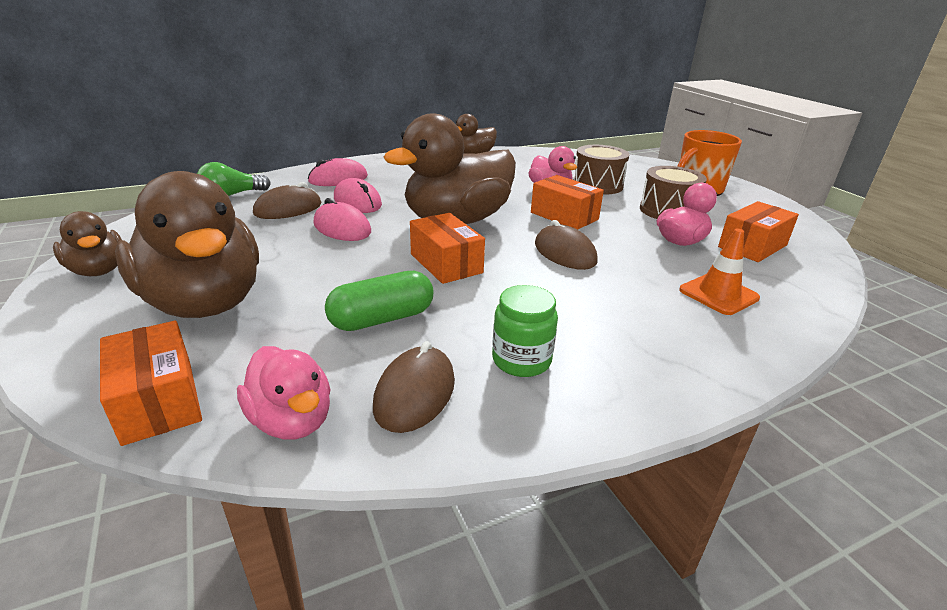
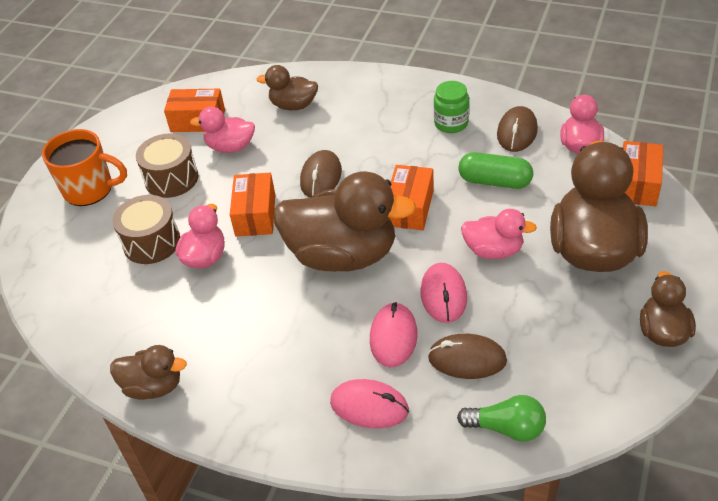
camera: 130 degrees left, 15 degrees up
(323, 265) = (493, 250): none -> pink duck
(415, 393) = (517, 132): brown mouse -> brown mouse turned 45 degrees counterclockwise
(718, 294) = (293, 105): orange traffic cone -> brown duck

